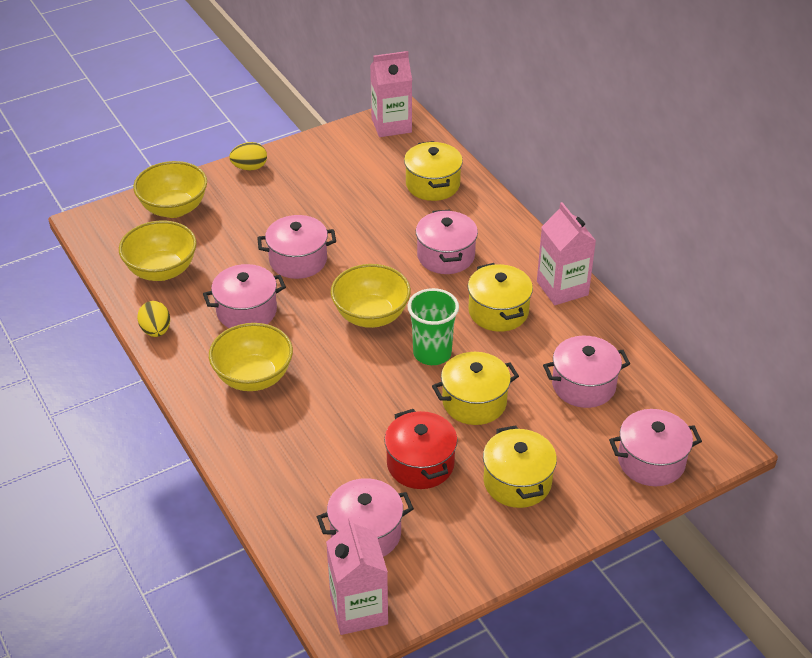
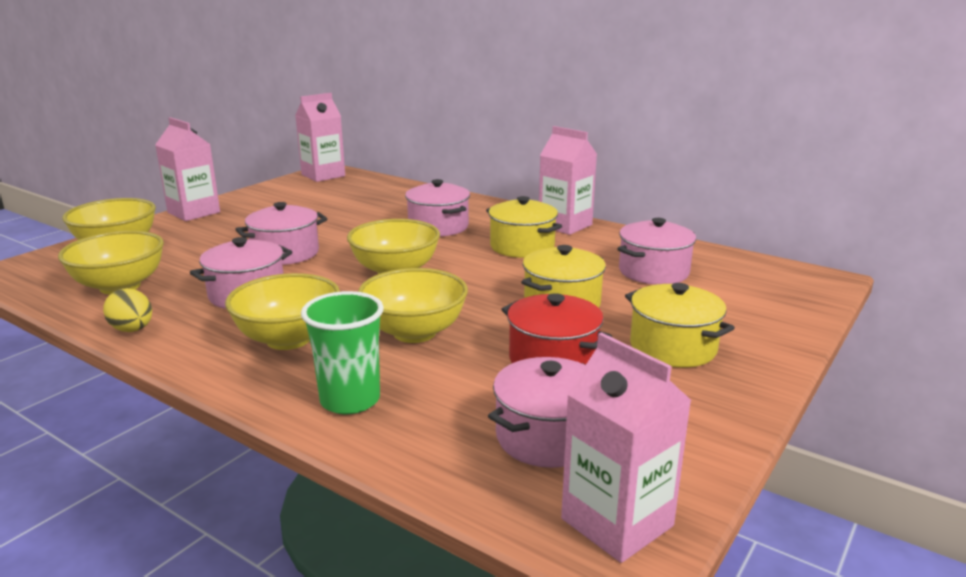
camera: 25 degrees left, 20 degrees down
(249, 167) = (194, 212): yellow egg -> pink carton
(343, 399) = (414, 332): none -> yellow bowl
(432, 184) = (389, 195): yellow pot -> none
(432, 353) = (484, 282): green cup -> green cup (350, 400)
(651, 461) = (778, 303): pink pot -> none

